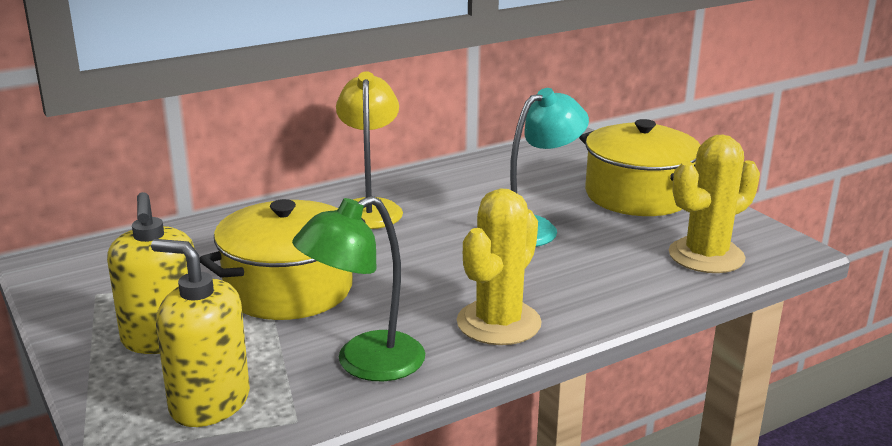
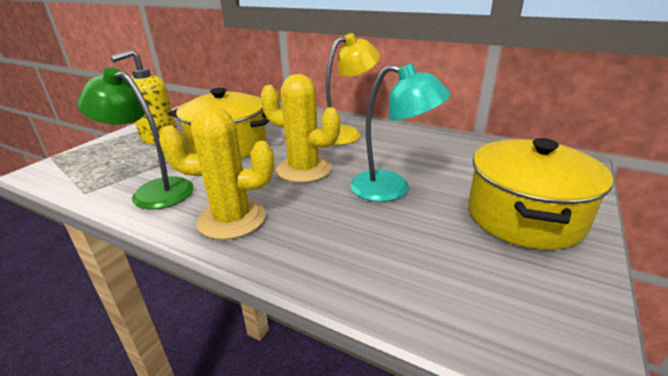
camera: 60 degrees right, 5 degrees up
(209, 403) = (99, 166): yellow soap dispenser -> none
(706, 256) = (460, 296): yellow cactus -> yellow cactus (304, 169)

